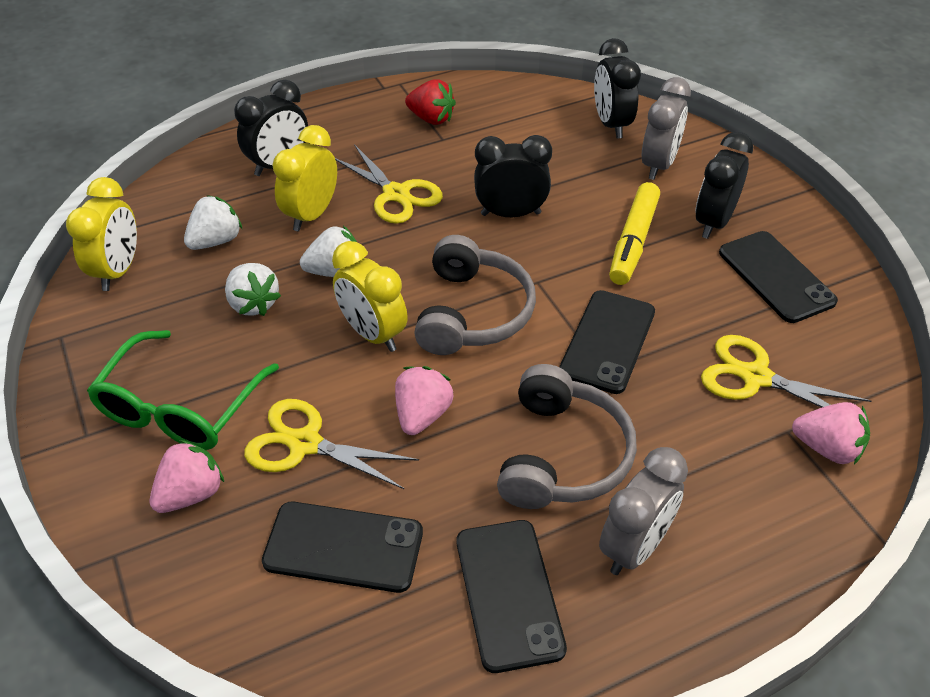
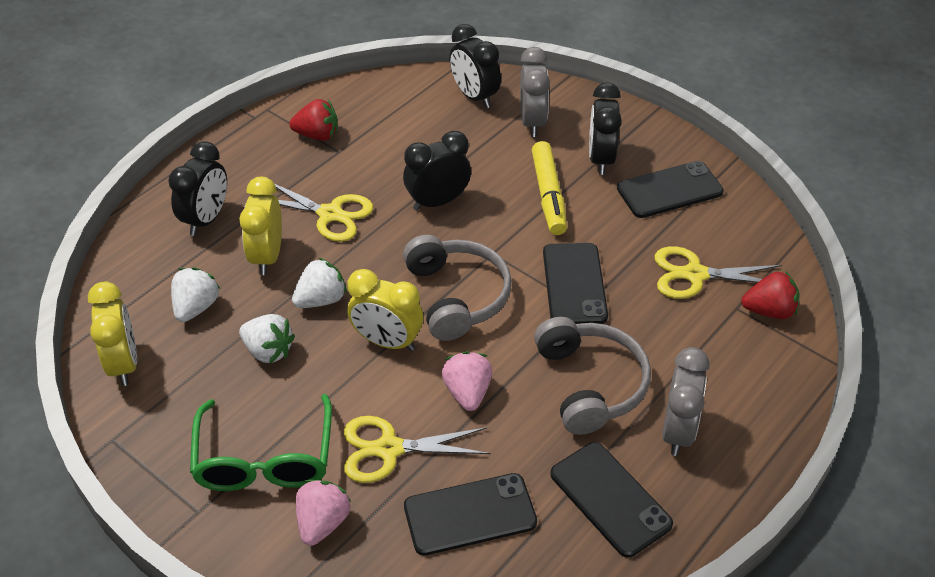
camera: 25 degrees left, 0 degrees up
(776, 277) = (669, 190): black phone -> black phone turned 60 degrees counterclockwise
(827, 448) = (769, 311): pink strawberry -> red strawberry

